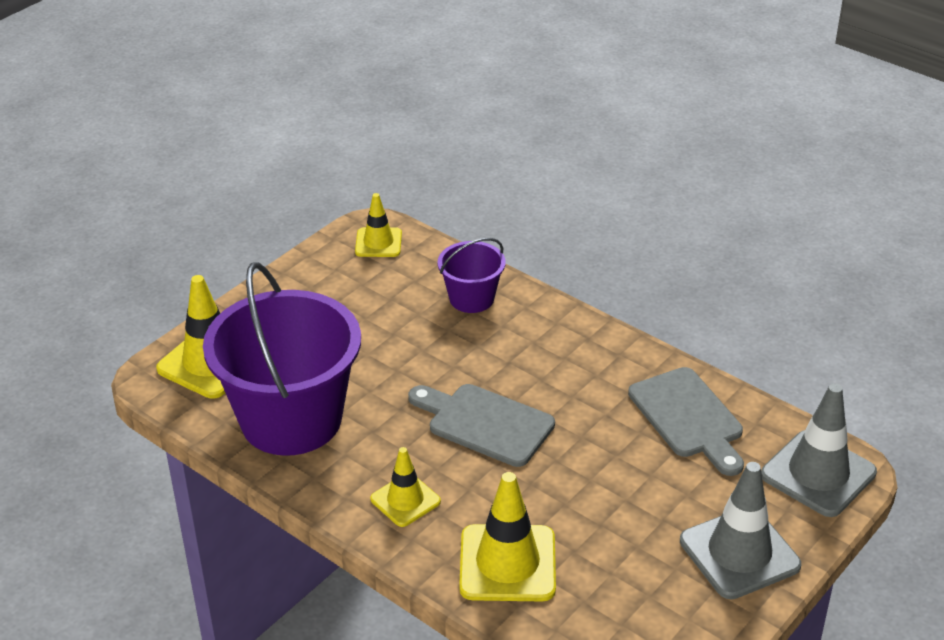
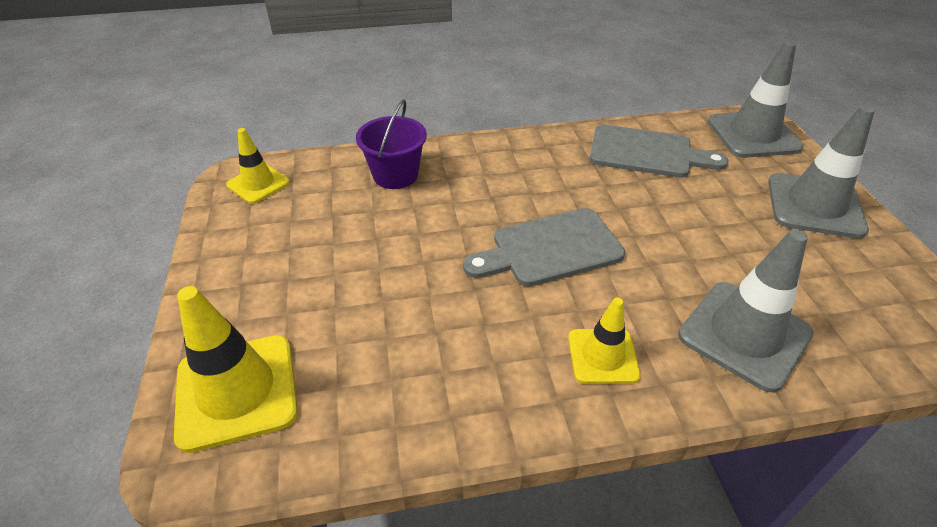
camera: 50 degrees left, 5 degrees up
(291, 419) = (402, 375): purple bucket -> none
(507, 563) = (744, 334): yellow traffic cone -> grey traffic cone

